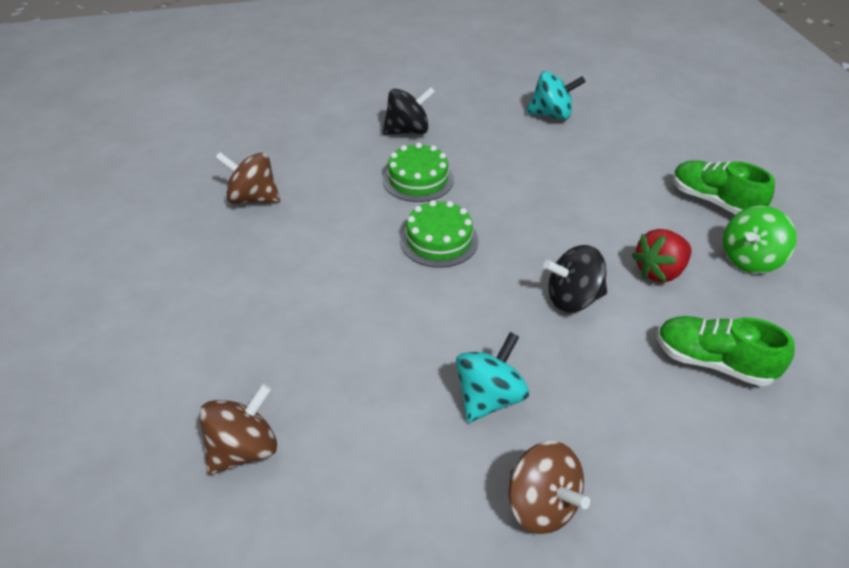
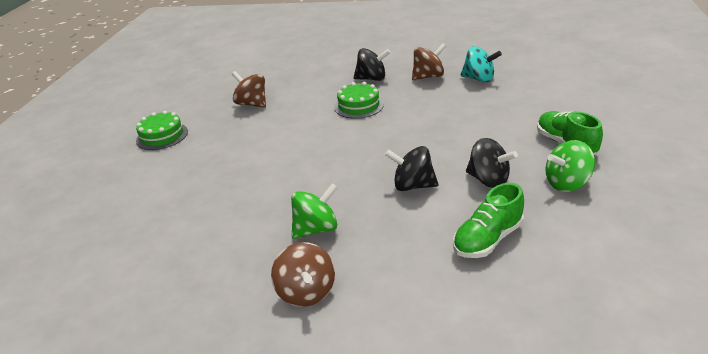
camera: 25 degrees right, 10 degrees down
(244, 449) = (159, 226): brown spinning top -> brown spinning top (428, 76)
(439, 240) = (347, 140): green cake -> green cake (162, 136)
(489, 397) = (316, 229): turquoise spinning top -> green spinning top
(659, 271) = (488, 180): red strawberry -> black spinning top
(713, 362) = (487, 239): green shoe -> green shoe turned 90 degrees counterclockwise

